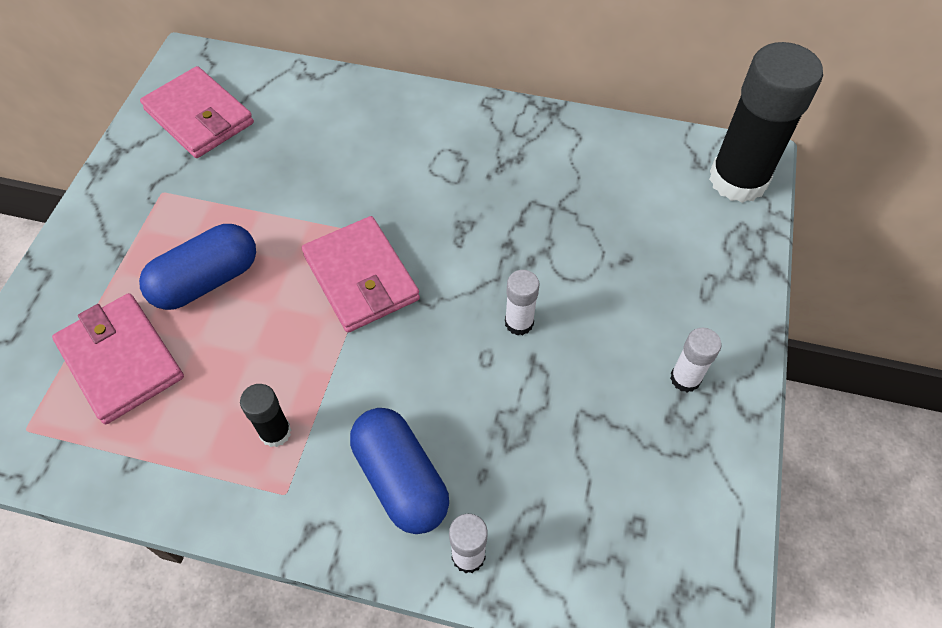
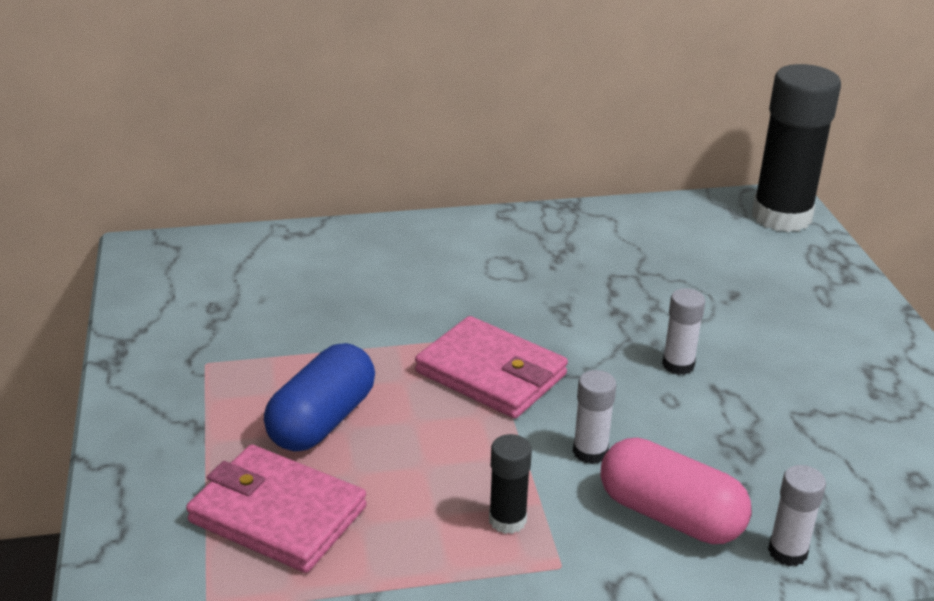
camera: 25 degrees left, 25 degrees down
(199, 117) = (198, 292): pink wallet -> none
(400, 479) = (670, 515): blue capsule -> pink capsule
(685, 378) = (862, 362): white glue stick -> white glue stick (590, 452)

